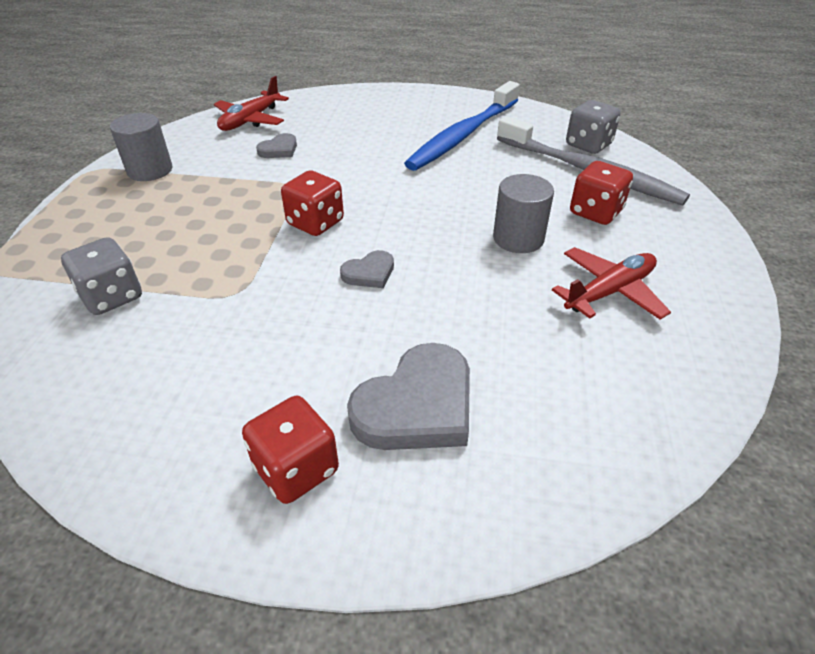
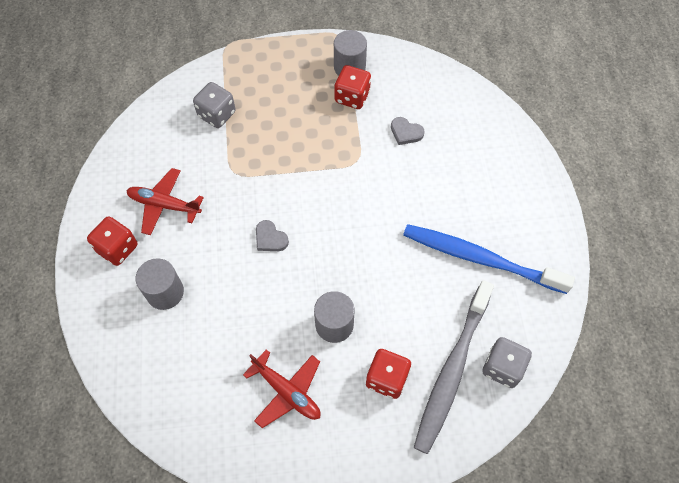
camera: 75 degrees right, 20 degrees up
(250, 120) = (445, 95): red plane -> red plane (164, 205)
(315, 223) = (316, 190): red dice -> red dice (352, 97)
(417, 405) = (165, 292): grey heart -> grey cylinder

